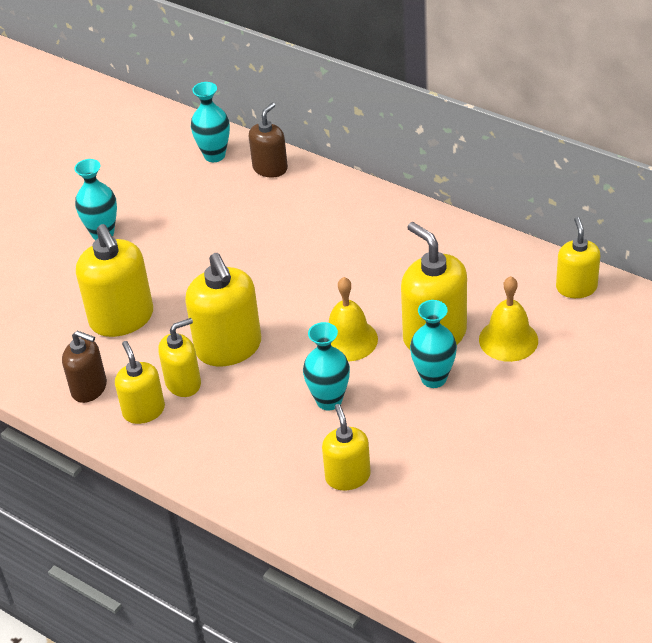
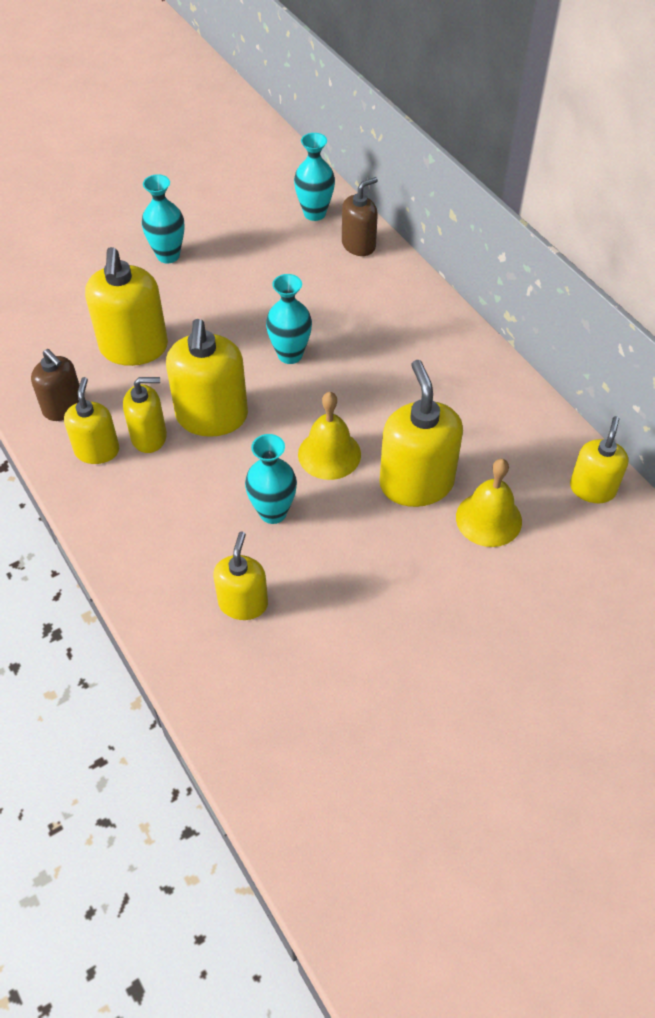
camera: 20 degrees right, 10 degrees up
(433, 378) = (388, 531): turquoise vase -> turquoise vase (290, 355)

